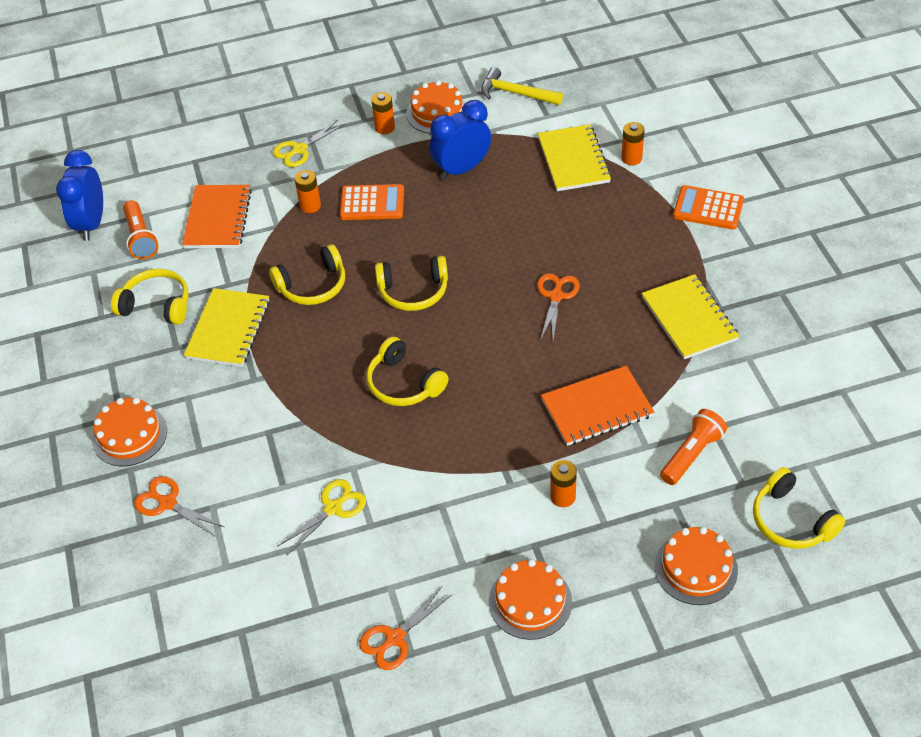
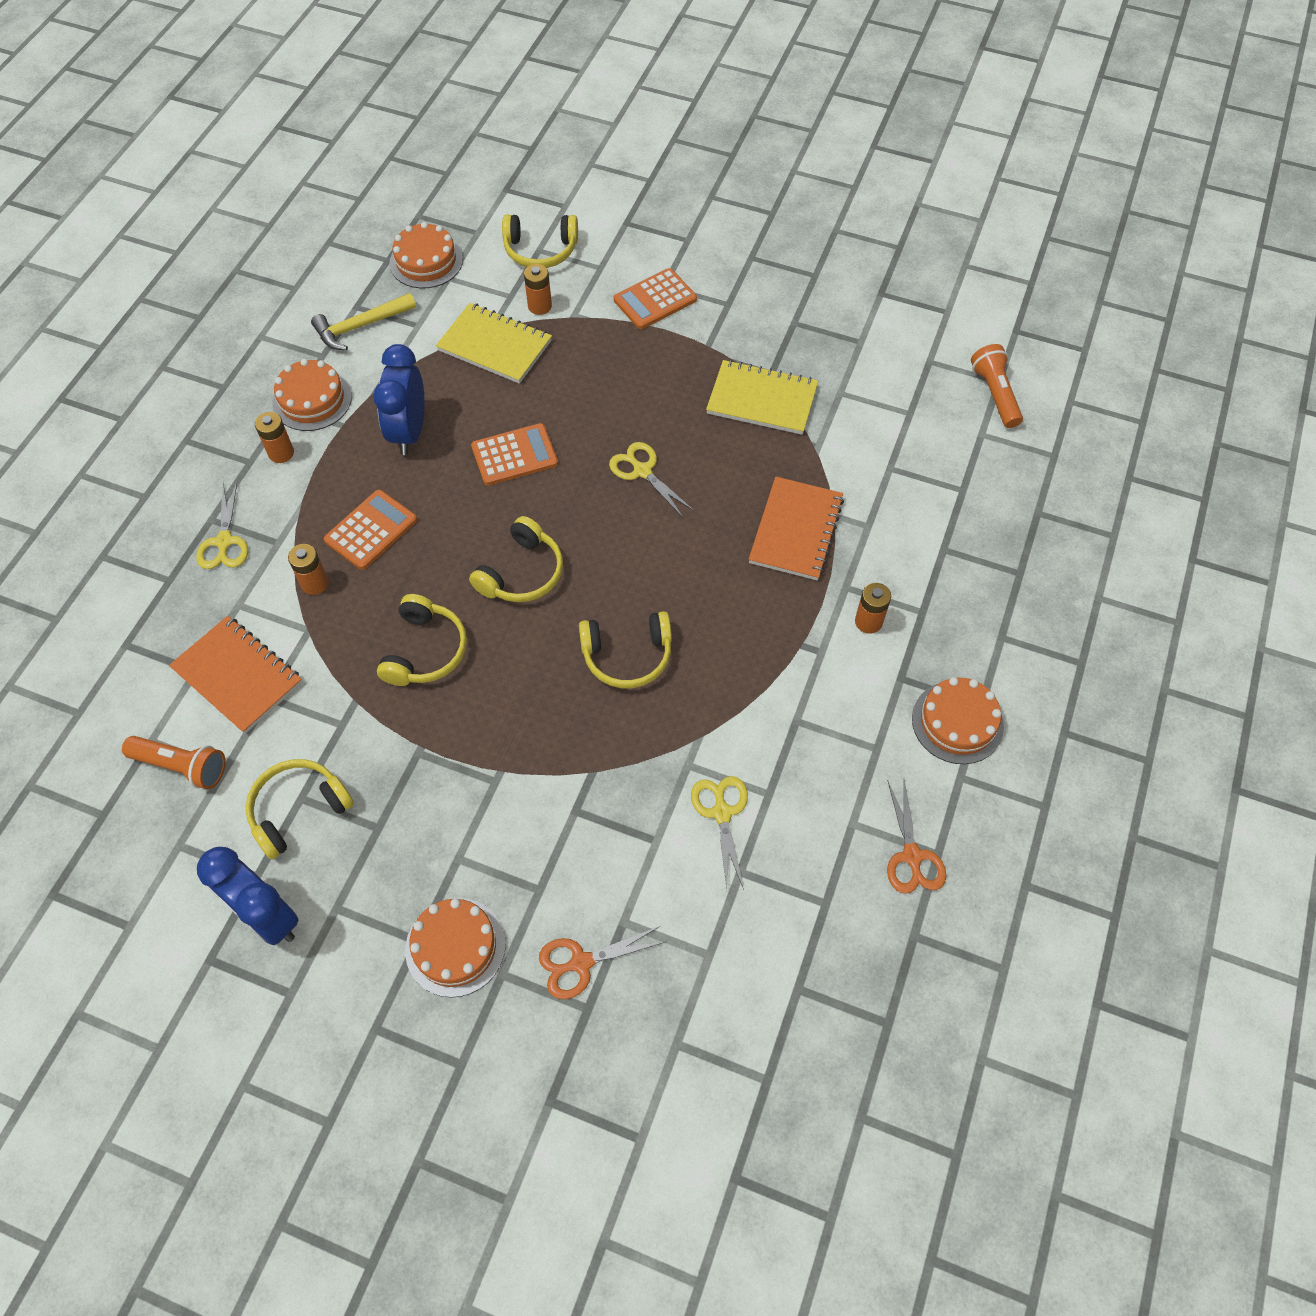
camera: 55 degrees left, 10 degrees up
(91, 224) = (102, 803): blue clock -> blue clock (267, 916)
(228, 329) = (405, 763): yellow notebook -> none
(498, 227) = (514, 455): none -> orange calculator
(556, 296) = (642, 471): orange scissors -> yellow scissors
(692, 454) = (904, 501): orange flashlight -> orange flashlight (994, 394)
(696, 568) = (1019, 580): orange cake -> orange cake (426, 261)
(791, 520) = (1025, 485): yellow headphones -> yellow headphones (540, 250)

